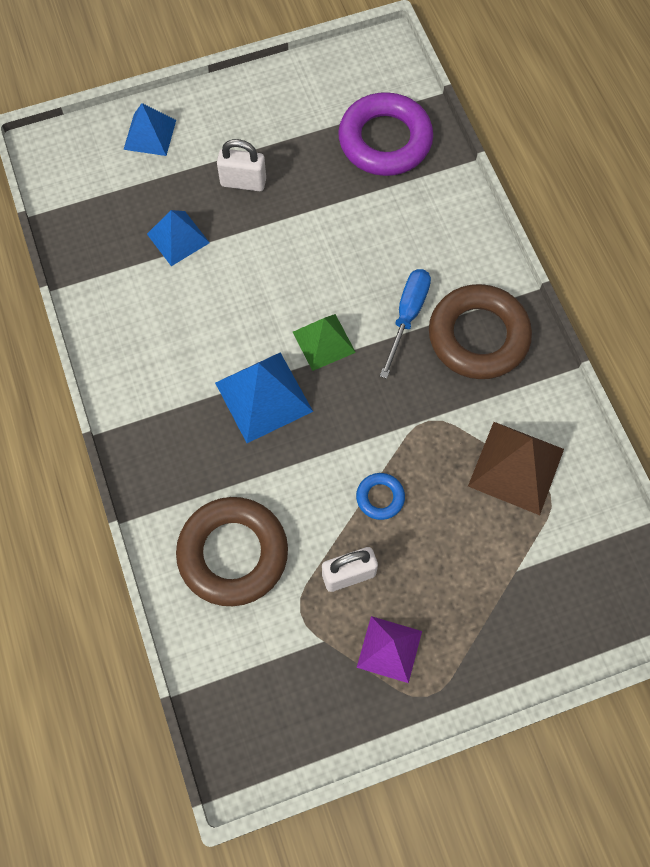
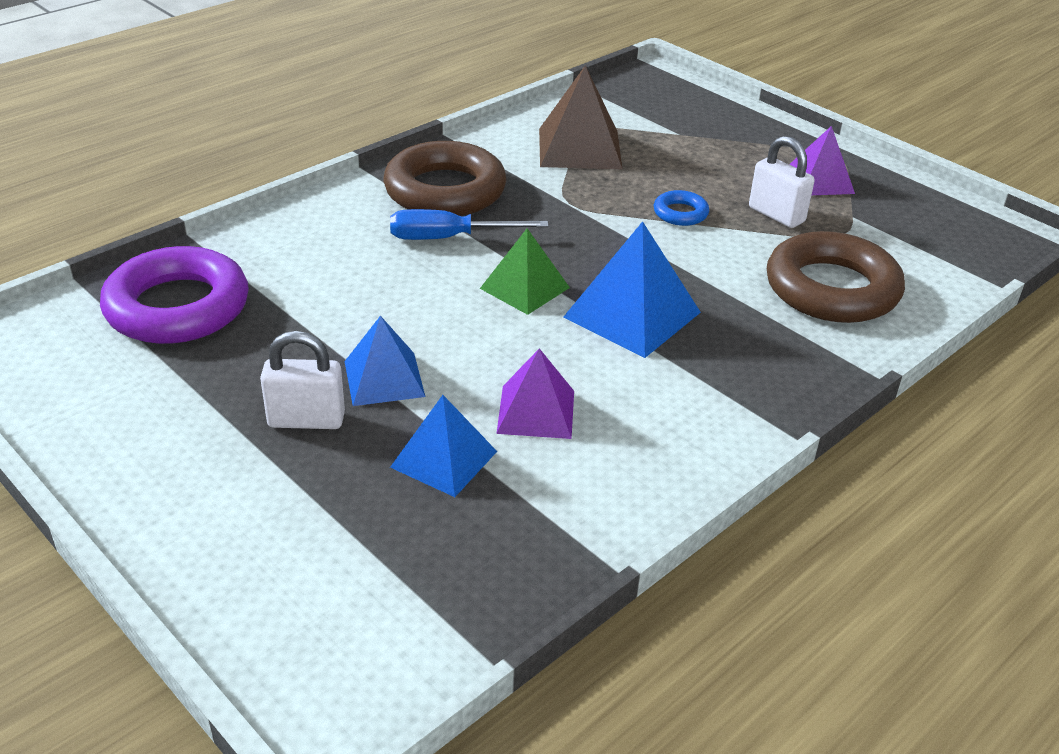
camera: 115 degrees left, 30 degrees down
(149, 134) = (247, 561): blue pyramid -> blue pyramid (384, 378)
(194, 298) = (536, 411): none -> purple pyramid
(243, 182) = (306, 420): white padlock -> white padlock turned 75 degrees counterclockwise

